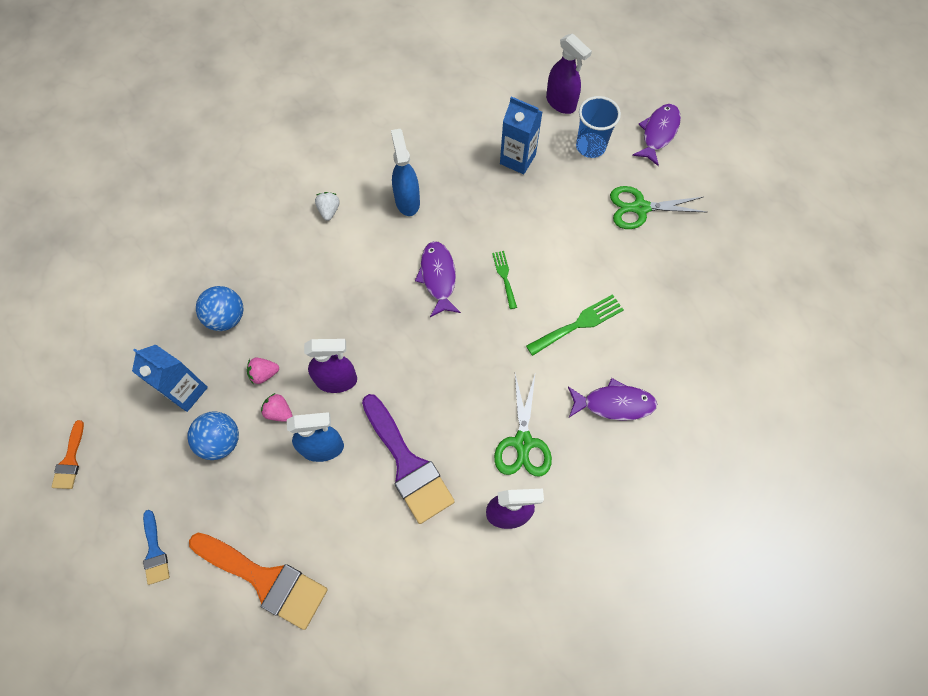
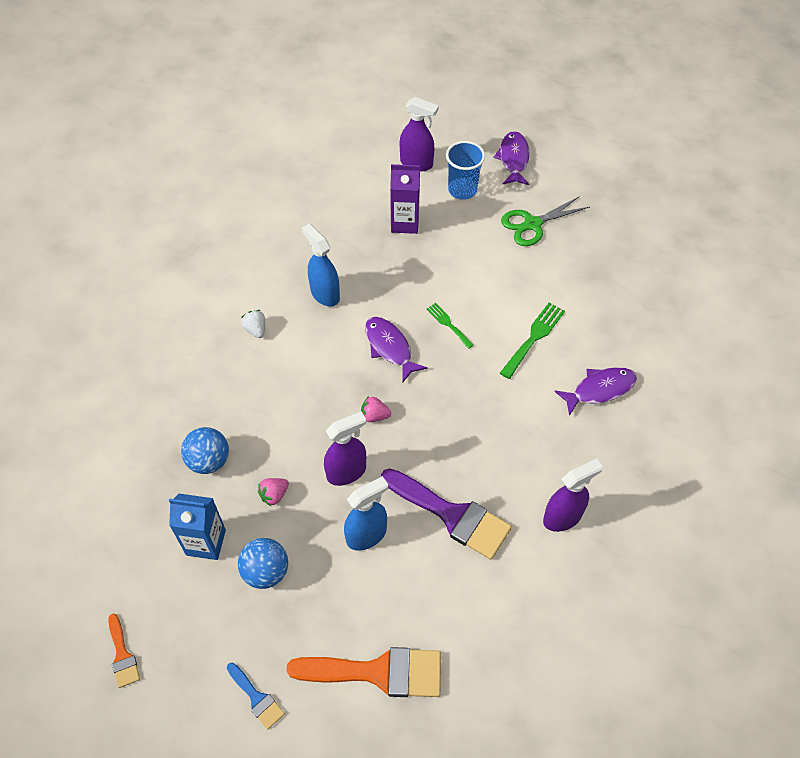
camera: 25 degrees left, 10 degrees down
(279, 412) = (307, 522): pink strawberry -> pink strawberry (374, 416)
(517, 159) = (405, 223): blue carton -> purple carton
(523, 443) = (542, 453): green scissors -> none

